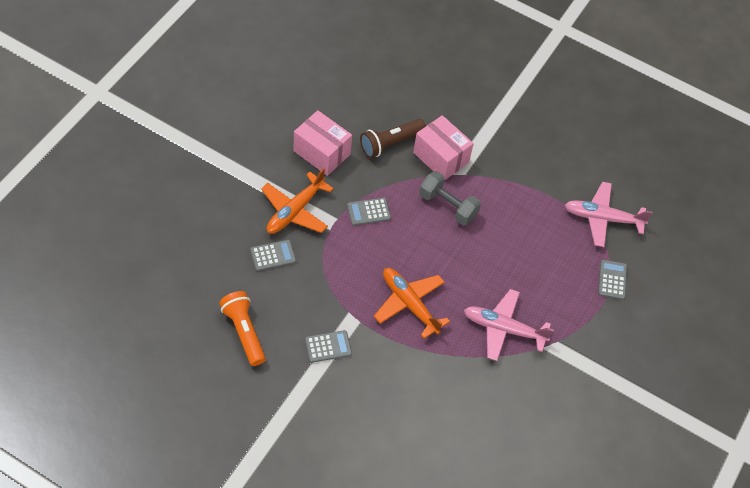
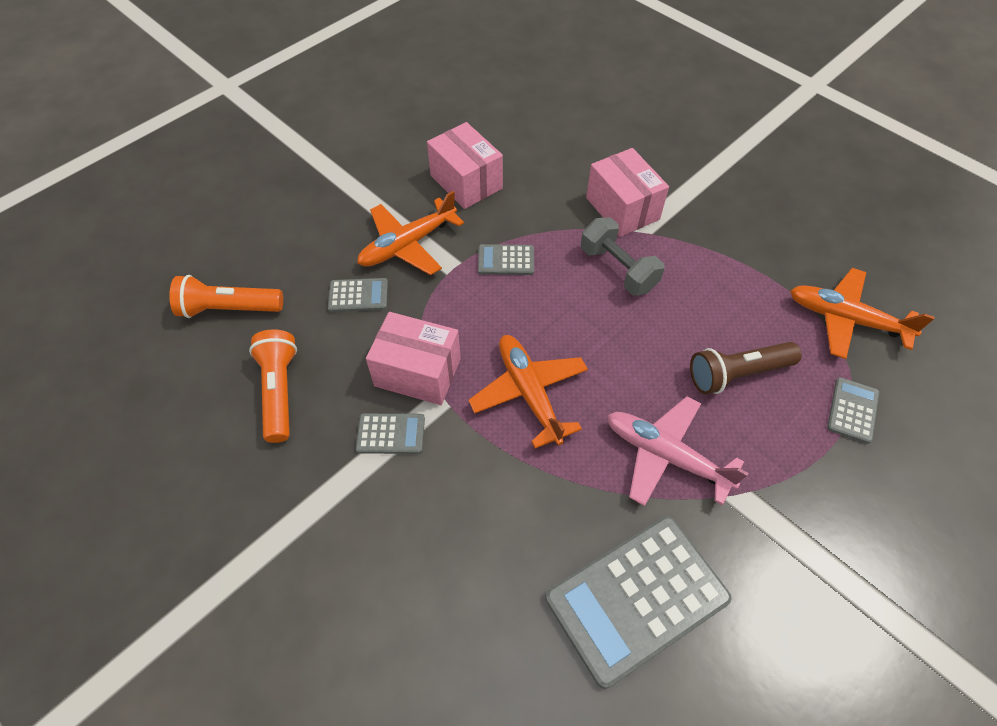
camera: 20 degrees right, 0 degrees up
(184, 280) = (229, 308): none -> orange flashlight
(332, 303) = (417, 372): none -> pink box
(390, 143) = (558, 183): brown flashlight -> brown flashlight (737, 374)
(502, 414) = (636, 598): none -> grey calculator
(602, 218) = (845, 319): pink plane -> orange plane

